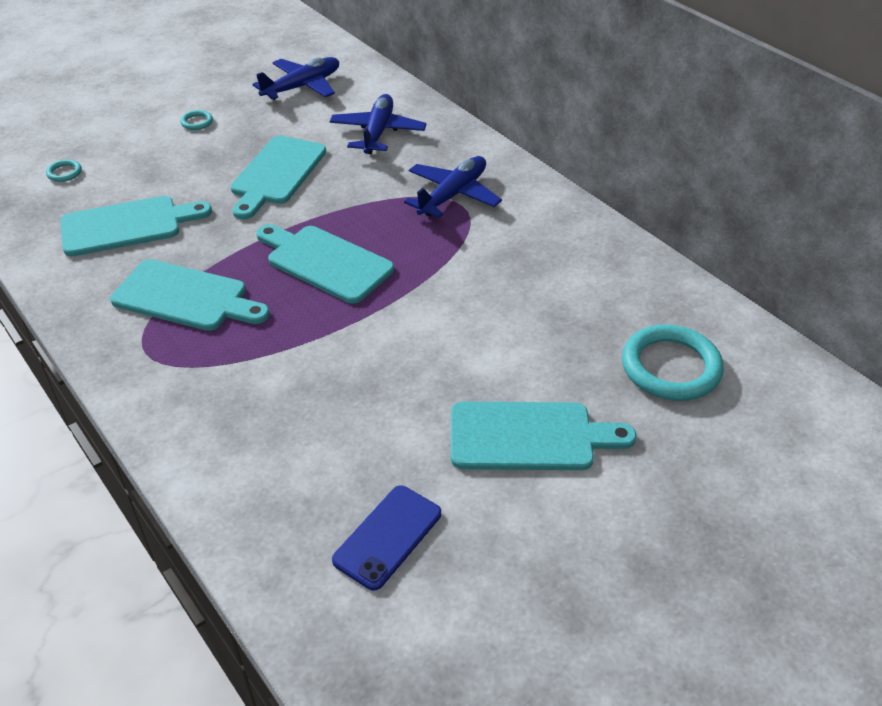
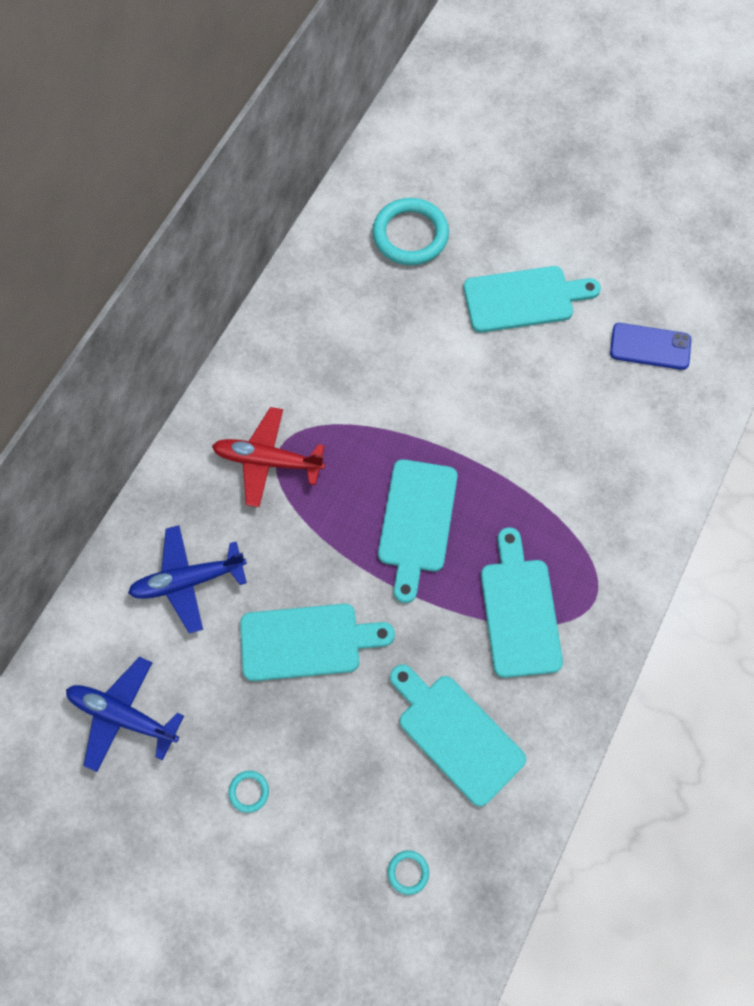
camera: 115 degrees left, 25 degrees up
(453, 195) = (267, 461): blue plane -> red plane
(529, 436) = (524, 298): turquoise cutting board -> turquoise cutting board turned 105 degrees clockwise

